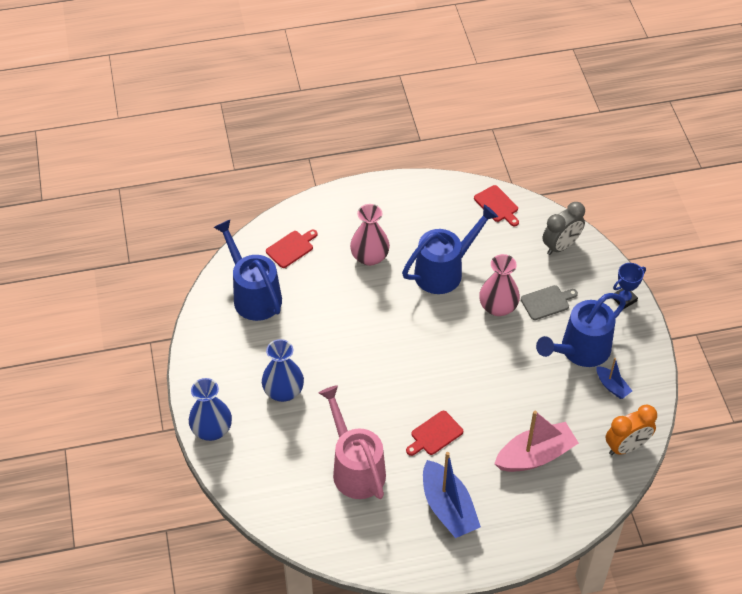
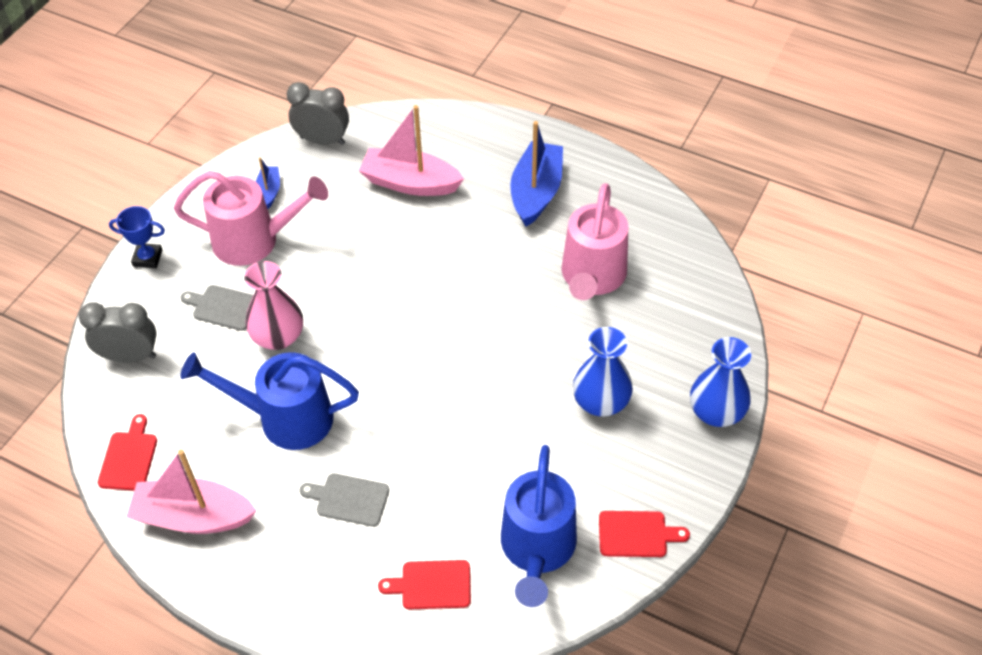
camera: 140 degrees left, 0 degrees up
(369, 257) = (349, 499): pink vase -> grey cutting board
(435, 203) = (193, 517): none -> pink boat
(435, 434) = (483, 258): red cutting board -> red cutting board (636, 534)
(579, 351) = (255, 240): blue watering can -> pink watering can
(626, 447) = (322, 140): orange clock -> grey clock

